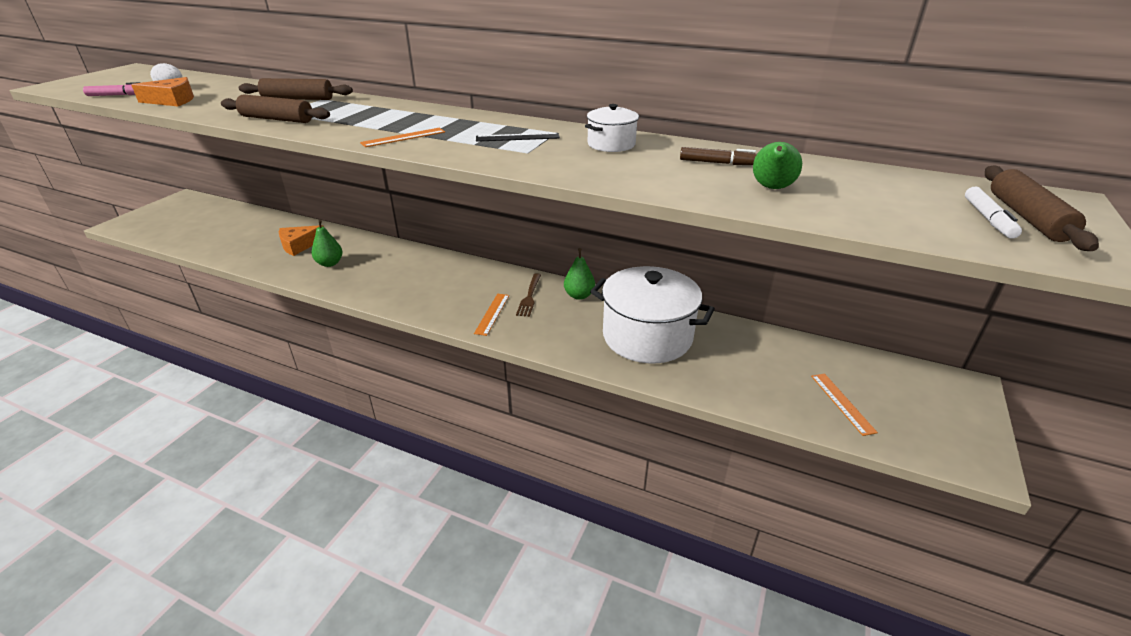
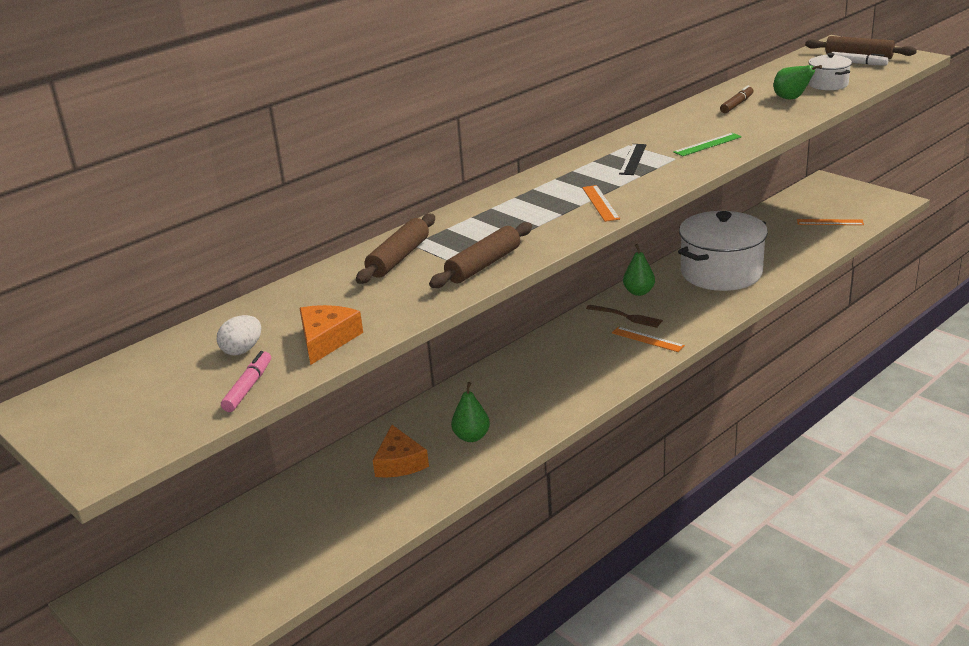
camera: 65 degrees left, 5 degrees down
(575, 161) = (708, 144): none -> green ruler
(611, 144) = (674, 130): white pot -> white pot (828, 84)

